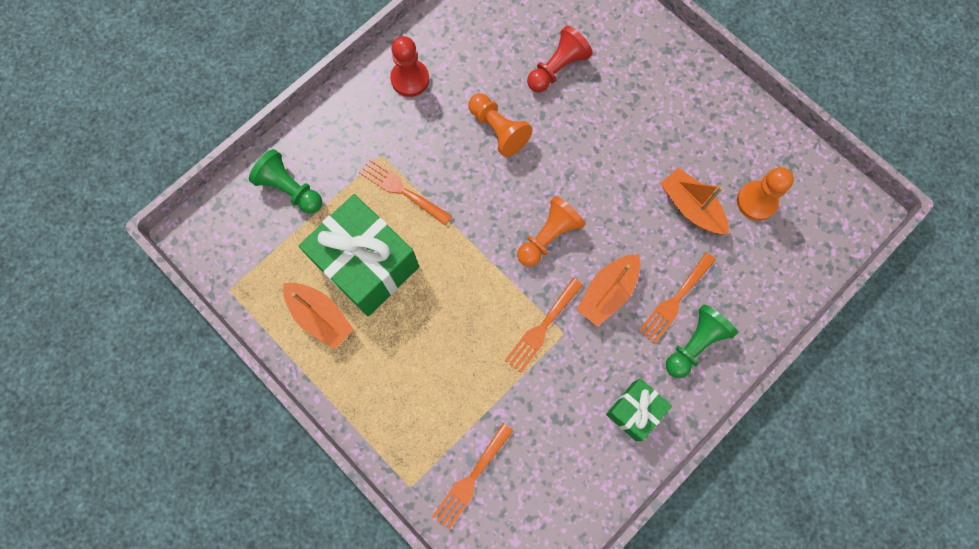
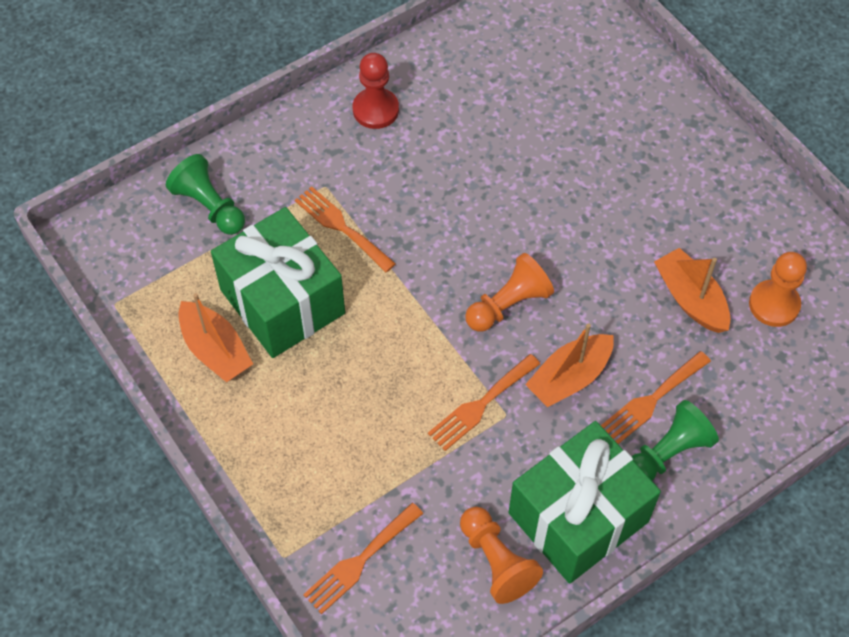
camera: 10 degrees right, 15 degrees down
(498, 130) = (470, 179): orange pawn -> orange pawn (496, 561)
(557, 68) = (554, 123): red pawn -> none
(634, 411) = (578, 517): green gift -> green gift, size x1.90

